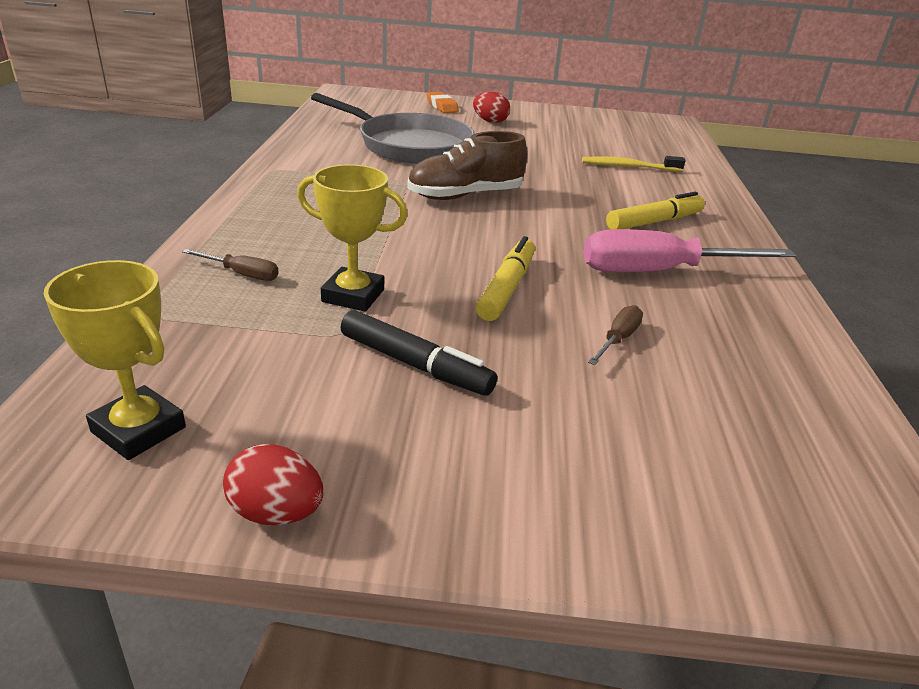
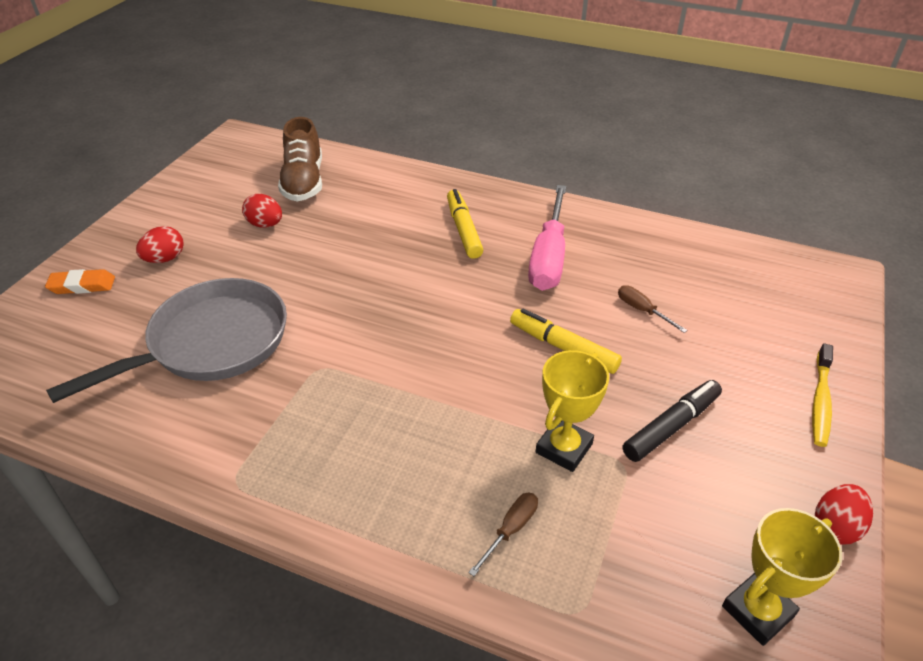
camera: 70 degrees left, 10 degrees up
(465, 196) = (373, 329): brown shoe -> brown shoe (304, 182)
(565, 144) = (265, 224): none -> red egg
(628, 167) = (342, 204): yellow toothbrush -> yellow toothbrush (820, 401)

